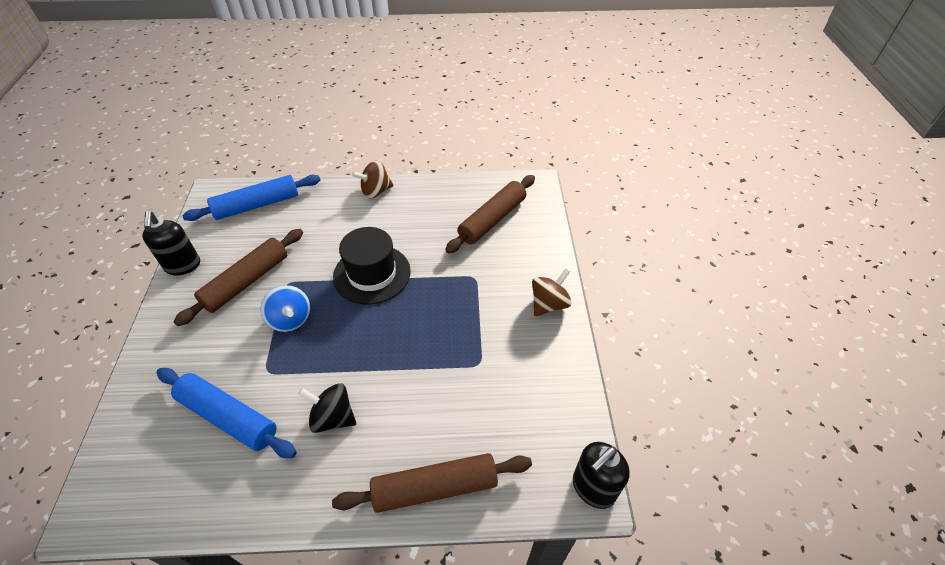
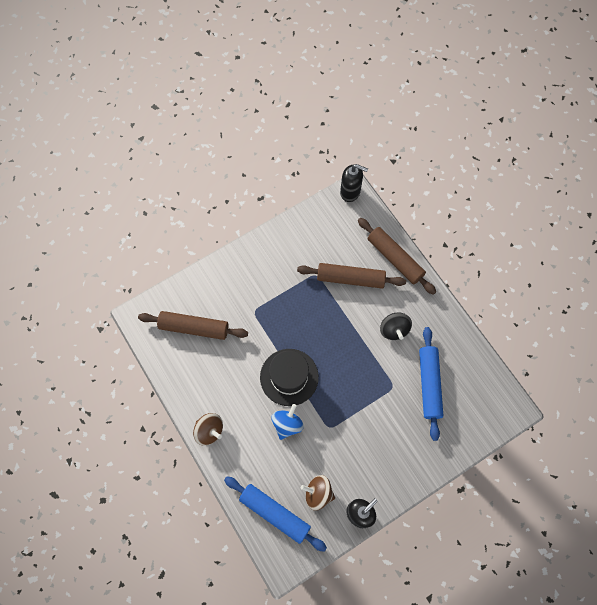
camera: 120 degrees left, 20 degrees up
(246, 282) = (344, 455): brown rolling pin -> brown rolling pin (350, 278)
(290, 319) = (353, 402): blue spinning top -> blue spinning top (287, 424)
(549, 304) = (250, 257): brown spinning top -> brown spinning top (318, 493)

